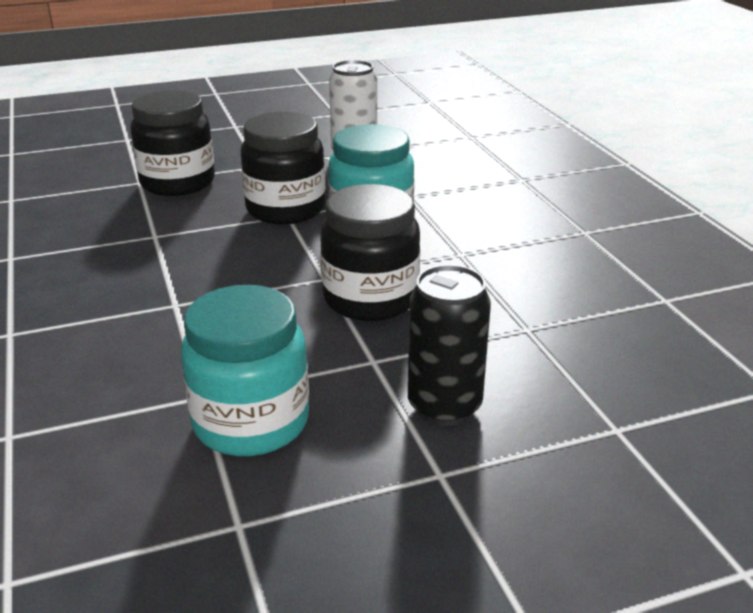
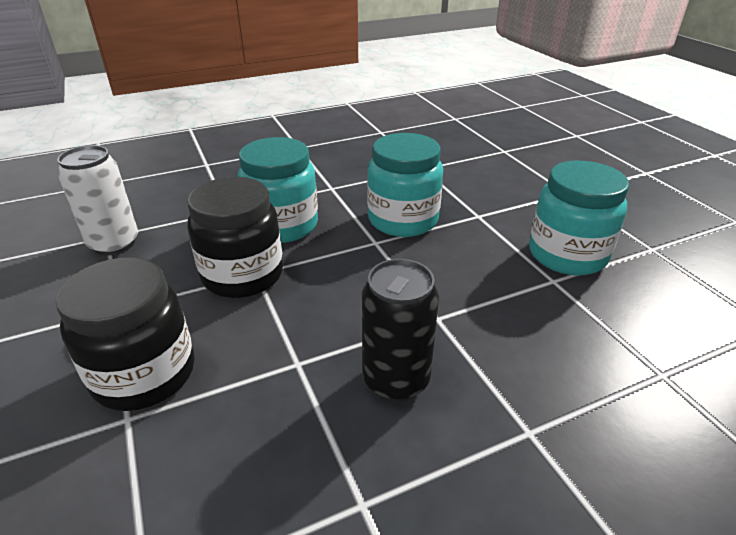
camera: 95 degrees left, 5 degrees up
(370, 299) = (403, 220): black jar -> turquoise jar
(444, 406) = (512, 192): black can -> black can (396, 380)

